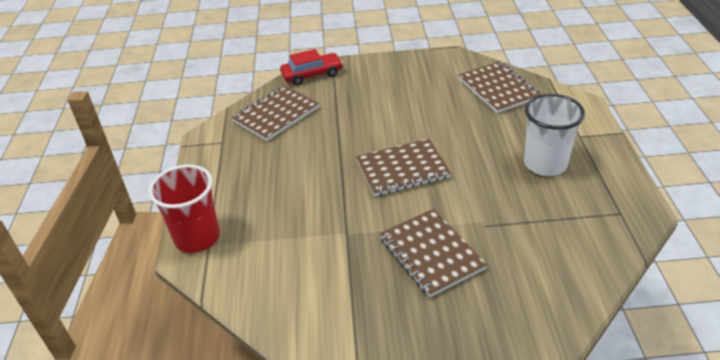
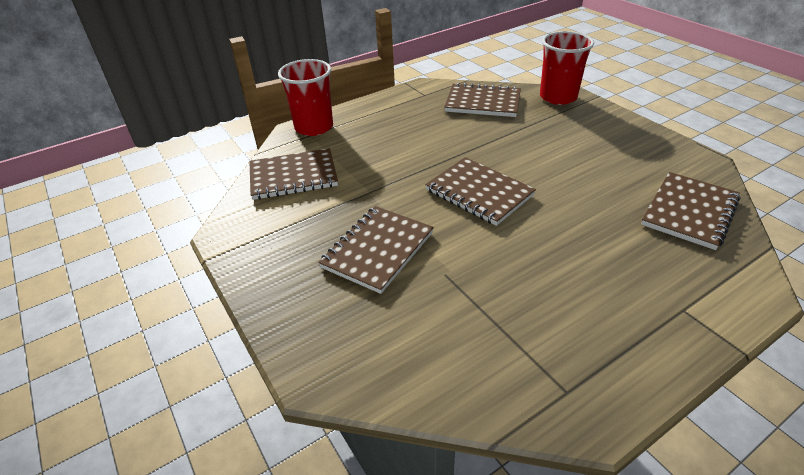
camera: 60 degrees right, 0 degrees up
(274, 279) = (293, 176): none -> brown notebook
(312, 75) = (558, 97): red car -> red cup
(545, 164) = (592, 292): white cup -> none

